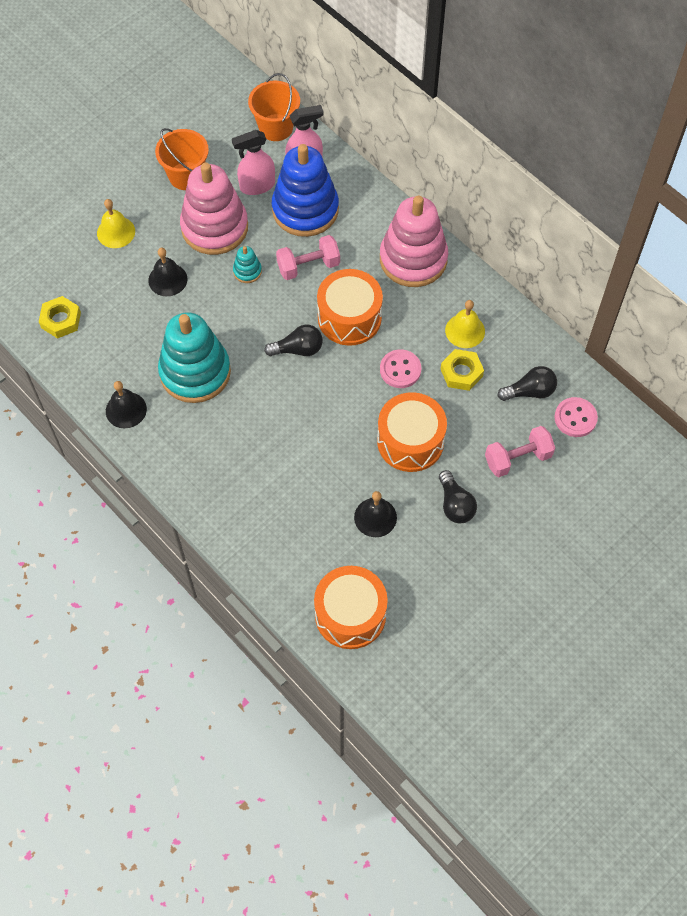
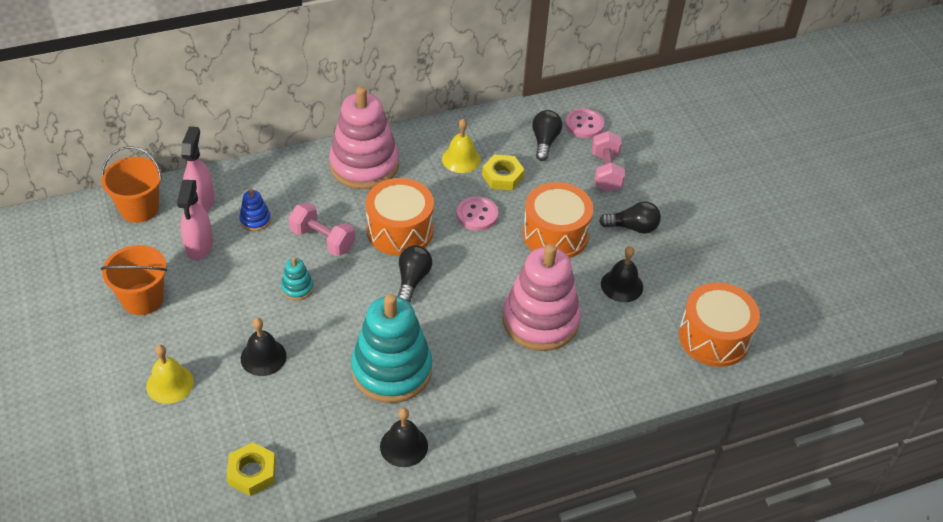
camera: 70 degrees left, 15 degrees down
(214, 227) = (225, 296): pink stacking toy -> pink stacking toy (540, 320)
(305, 209) = (255, 220): blue stacking toy -> blue stacking toy, size x0.42
(308, 266) = (322, 240): pink dumbbell -> pink dumbbell turned 60 degrees counterclockwise

